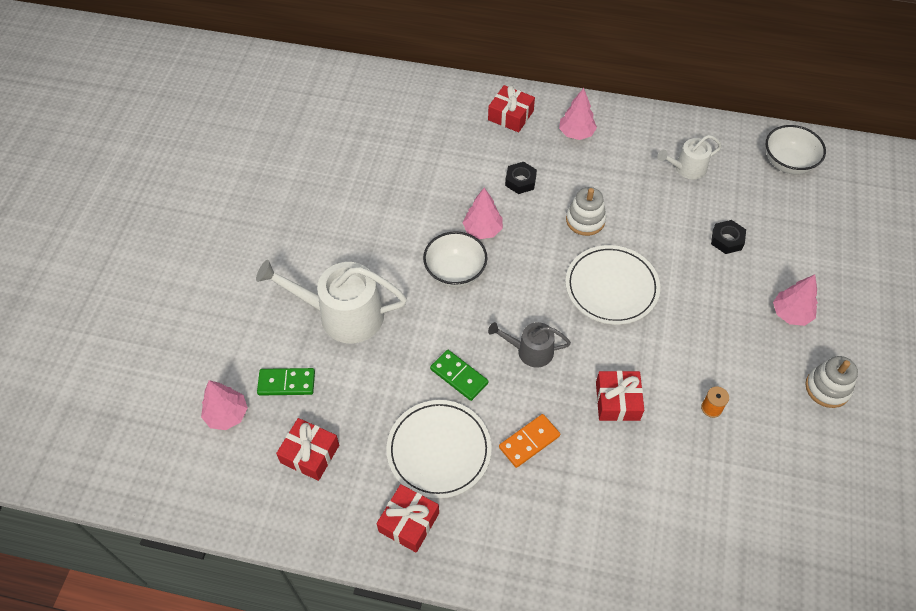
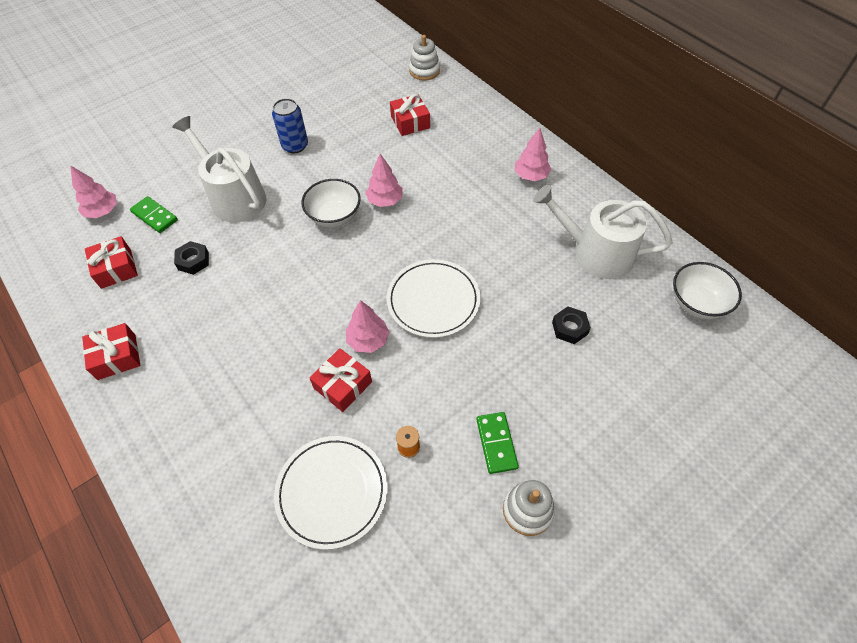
camera: 40 degrees right, 0 degrees up
(343, 231) = (295, 146): none -> blue can
(439, 450) = (188, 325): white plate -> white plate (332, 492)
(459, 376) = (257, 286): green domino -> green domino (496, 443)
(510, 115) = (493, 136): red gift -> red gift (410, 122)
(520, 181) = (450, 184): black nut -> black nut (193, 261)
(529, 442) = (249, 365): orange domino -> none
(530, 351) = (323, 303): grey watering can -> none
(585, 220) = (468, 240): white stacking toy -> white stacking toy (424, 71)
(687, 168) = (595, 253): white watering can -> white watering can, size x1.82
(791, 314) = (562, 424): pink tree -> pink tree (368, 340)

